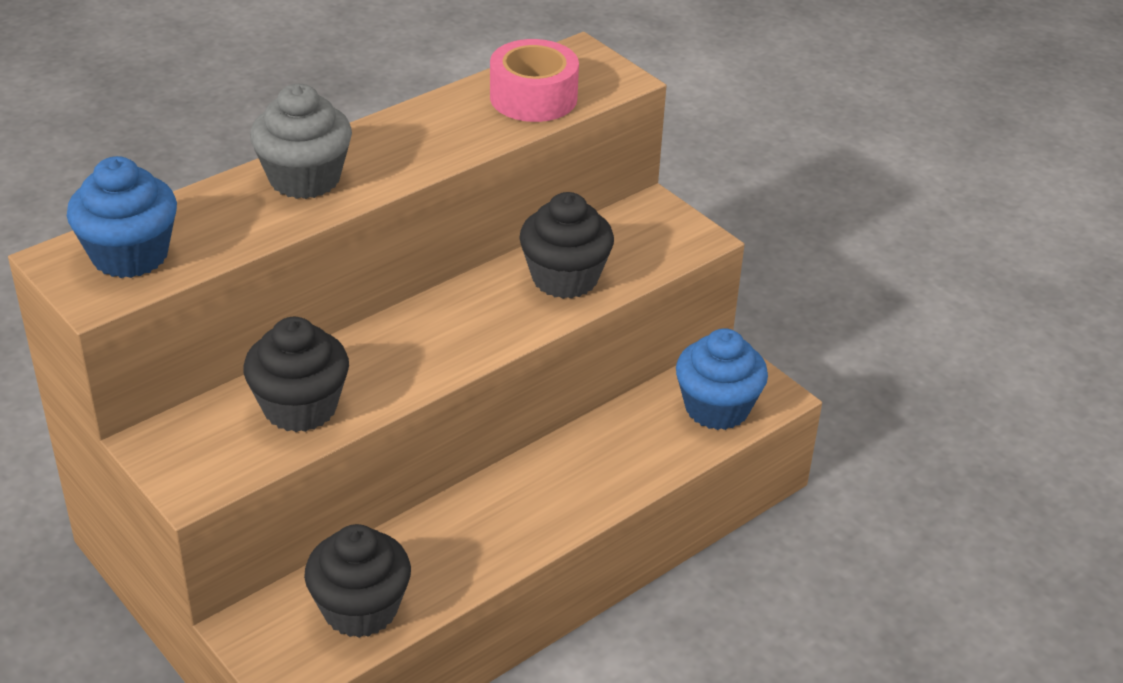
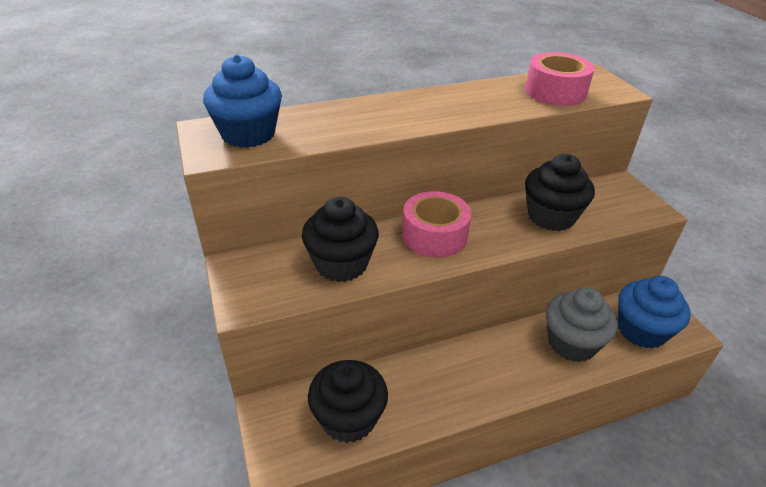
camera: 20 degrees right, 0 degrees up
(304, 178) = (384, 111): grey cupcake -> grey cupcake (571, 343)
(413, 340) = (434, 235): none -> pink tape

